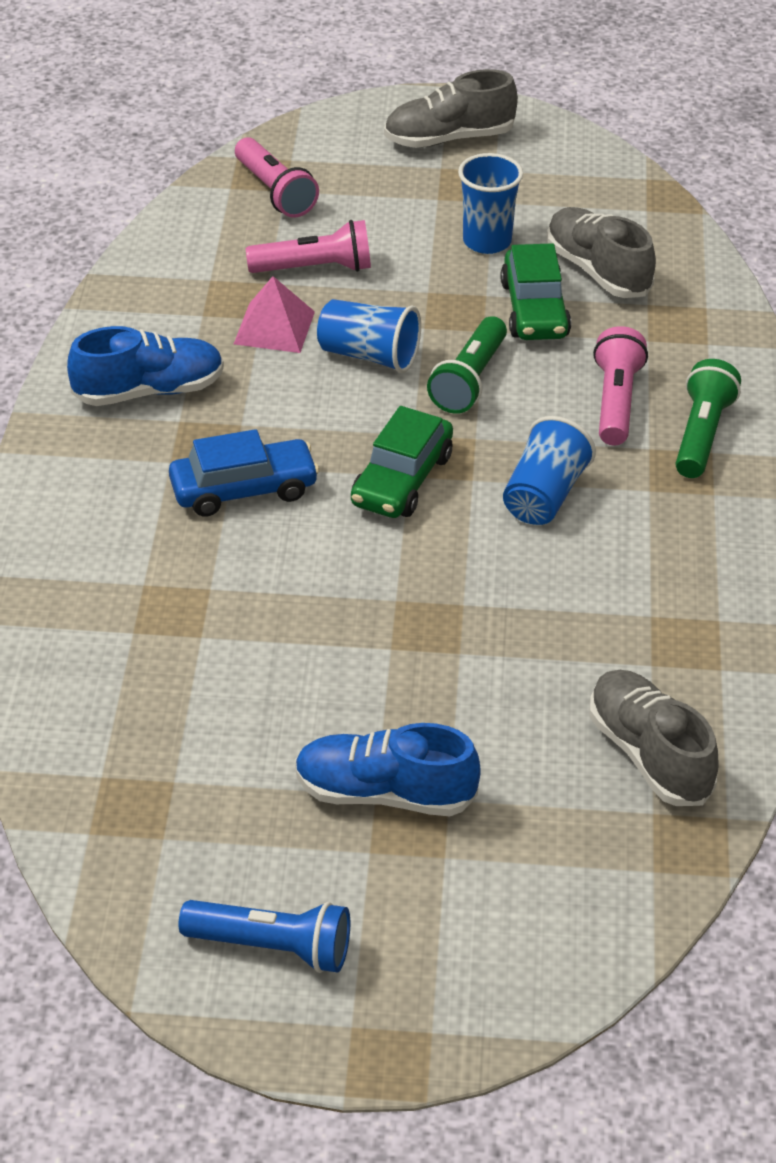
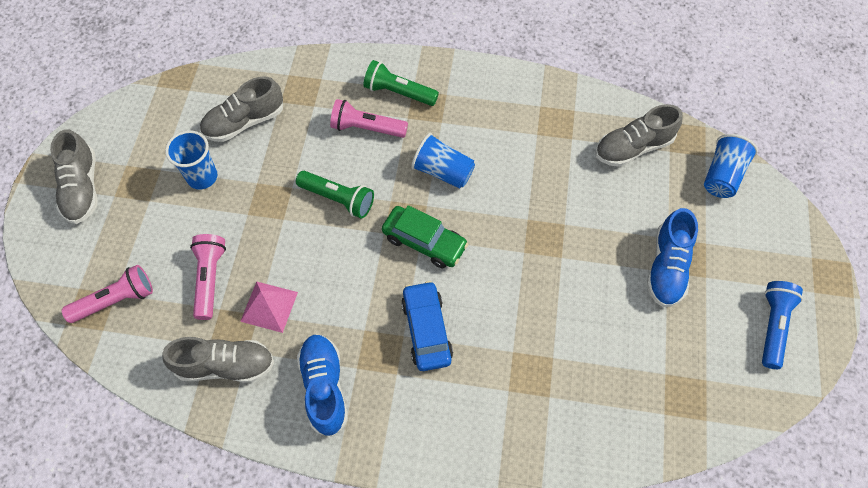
camera: 85 degrees left, 20 degrees up
(181, 297) = (225, 365): none -> grey shoe
(369, 356) = (307, 252): blue cup -> blue cup (722, 176)
(534, 310) = (276, 158): green car -> none

